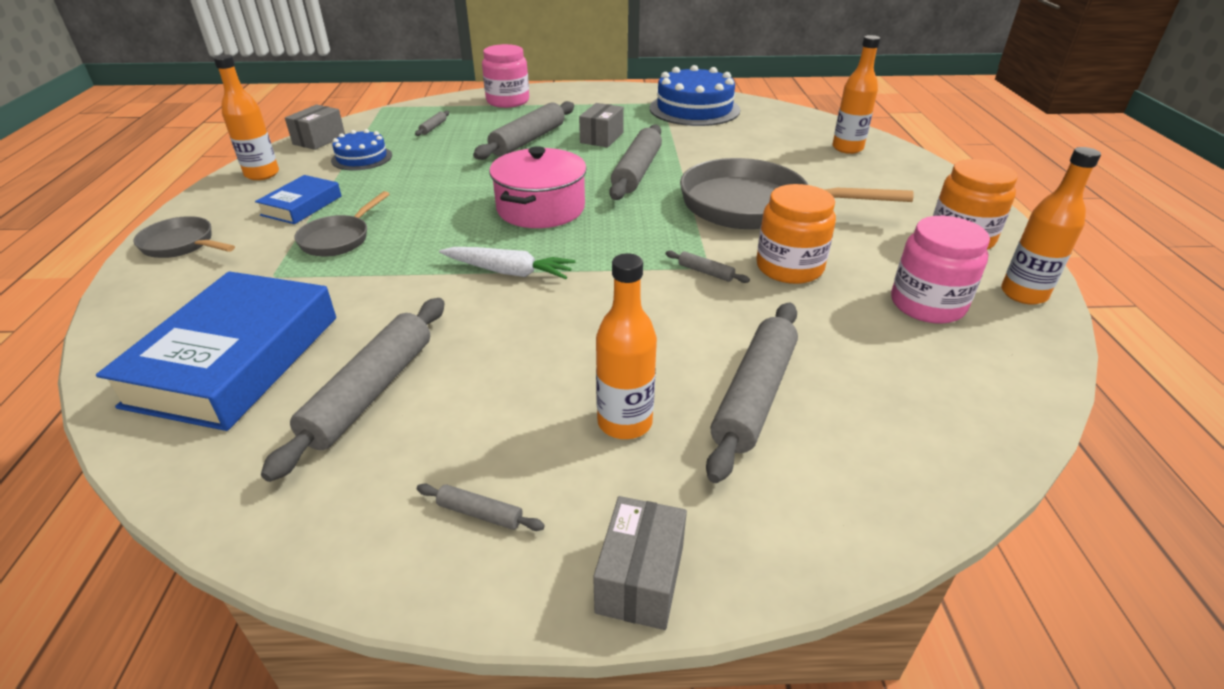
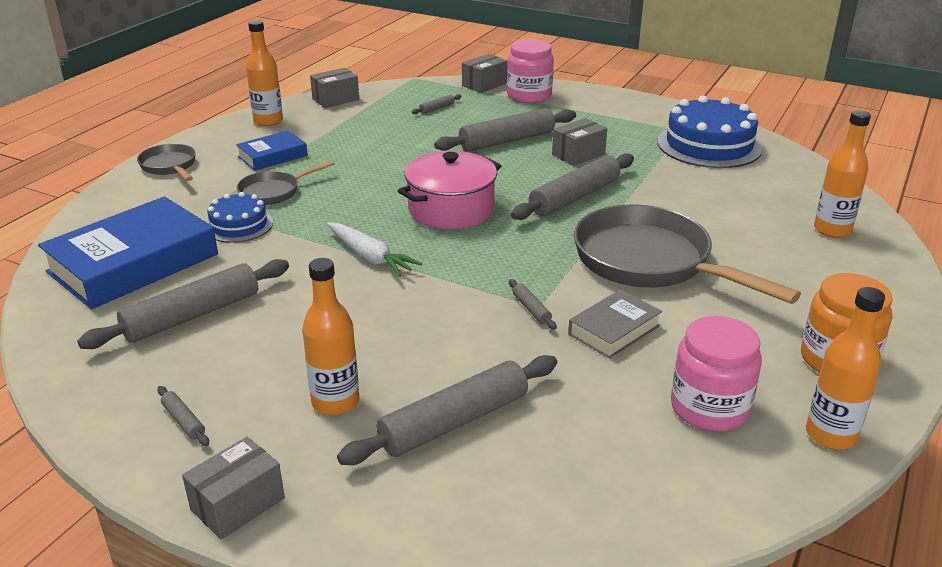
camera: 30 degrees right, 5 degrees down
(362, 158) = (353, 124): blue cake -> blue cake (239, 225)
(457, 100) = (484, 84): none -> grey box
(789, 267) = (614, 330): orange jar -> grey book

